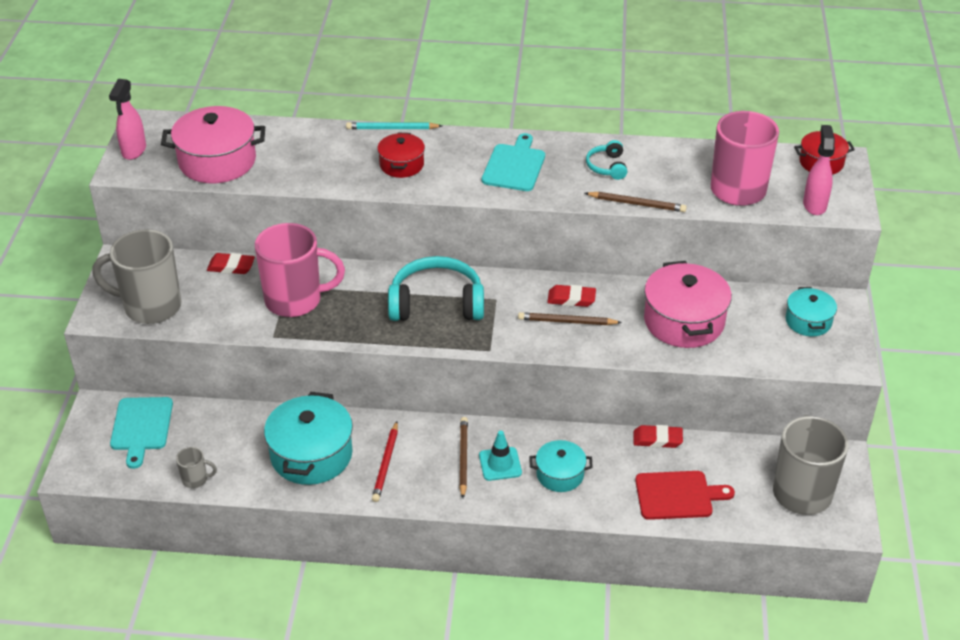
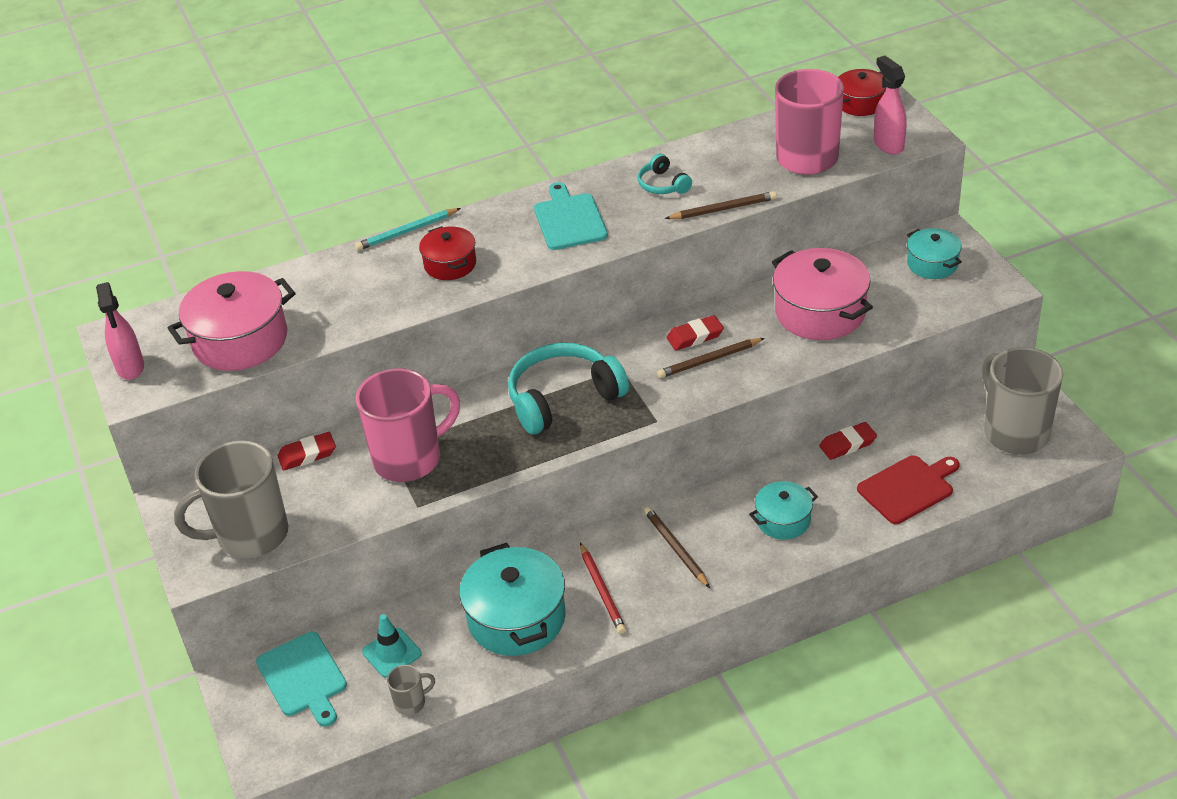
camera: 25 degrees left, 0 degrees up
(500, 464) = (717, 537): turquoise traffic cone -> turquoise traffic cone (392, 653)

